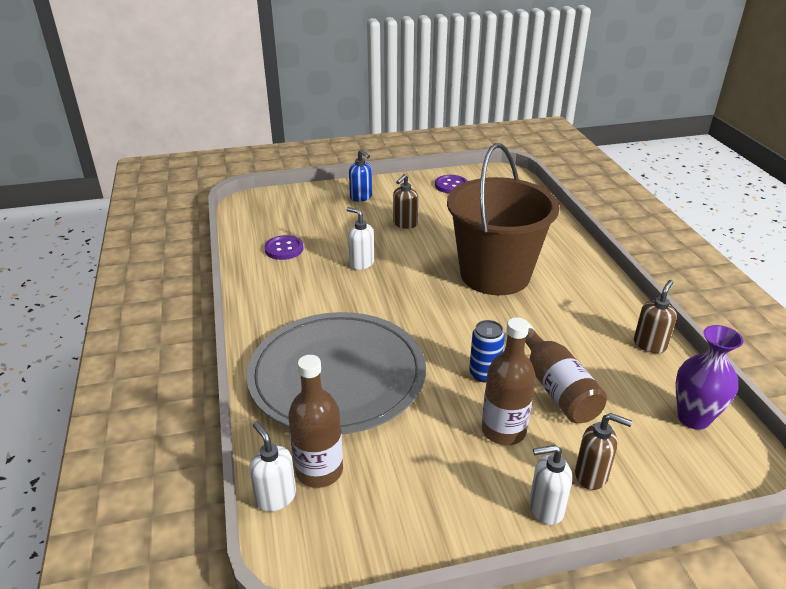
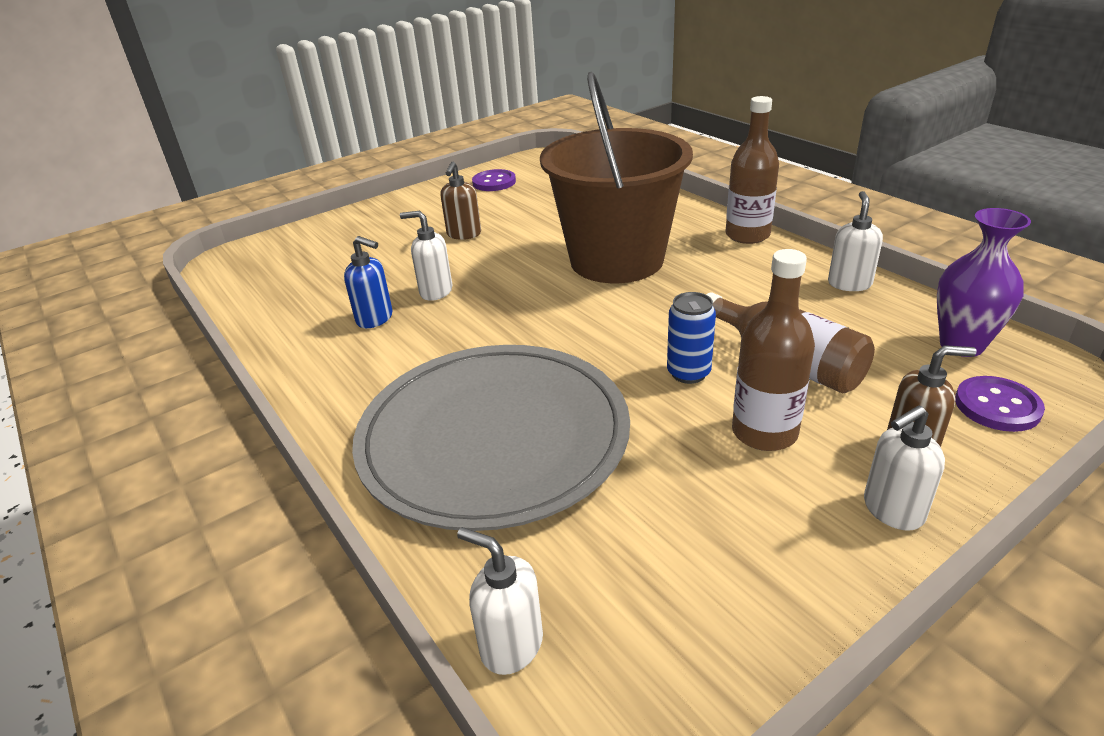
camera: 20 degrees left, 0 degrees up
(284, 249) = (314, 303): purple button -> purple button (997, 406)
(319, 470) = (553, 578): brown bottle -> brown bottle (747, 235)
(361, 197) = (386, 220): blue soap dispenser -> blue soap dispenser (375, 319)
(650, 344) = (849, 284): brown soap dispenser -> white soap dispenser

